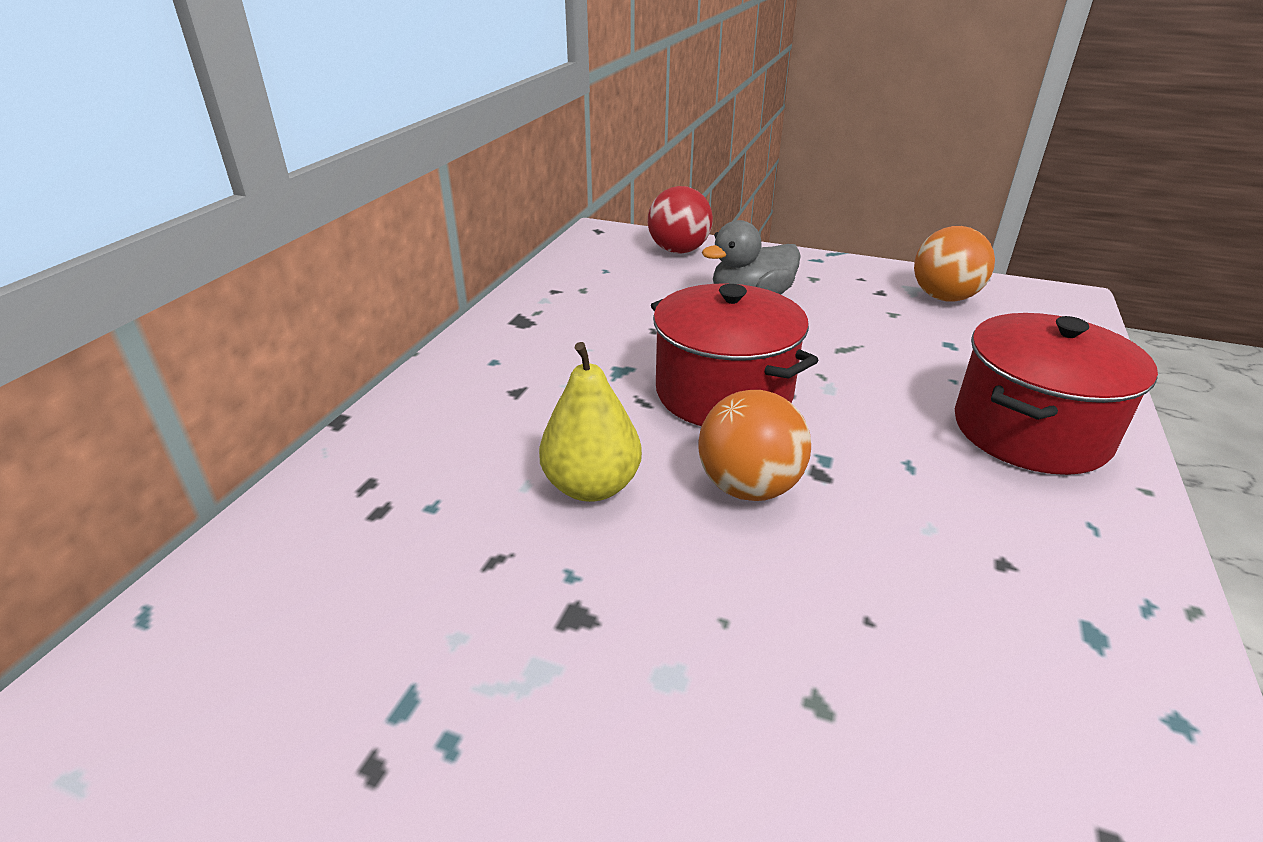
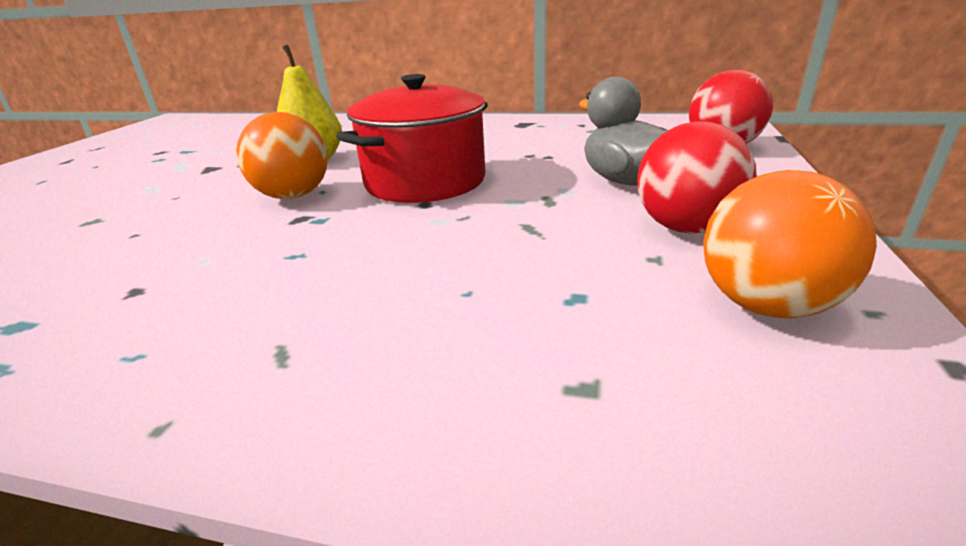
camera: 85 degrees right, 5 degrees down
(847, 296) = (686, 228): none -> red ball
(1030, 431) = (334, 338): red pot -> none

